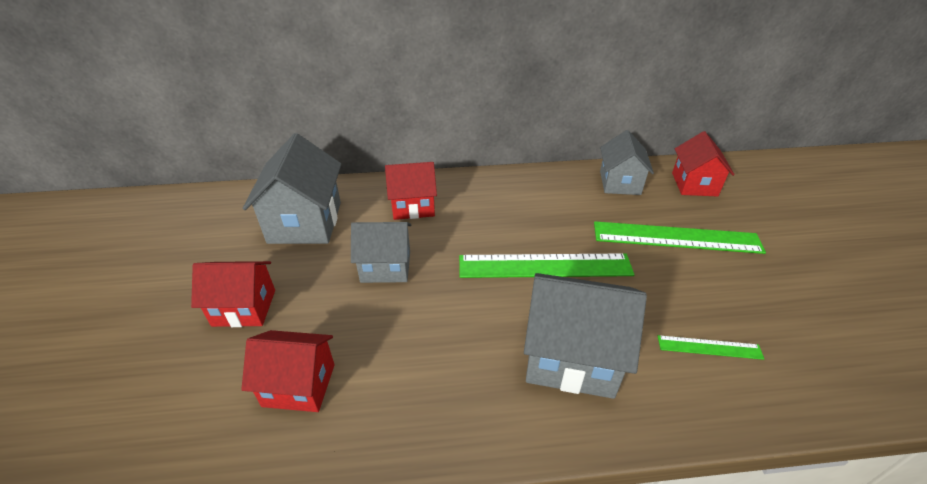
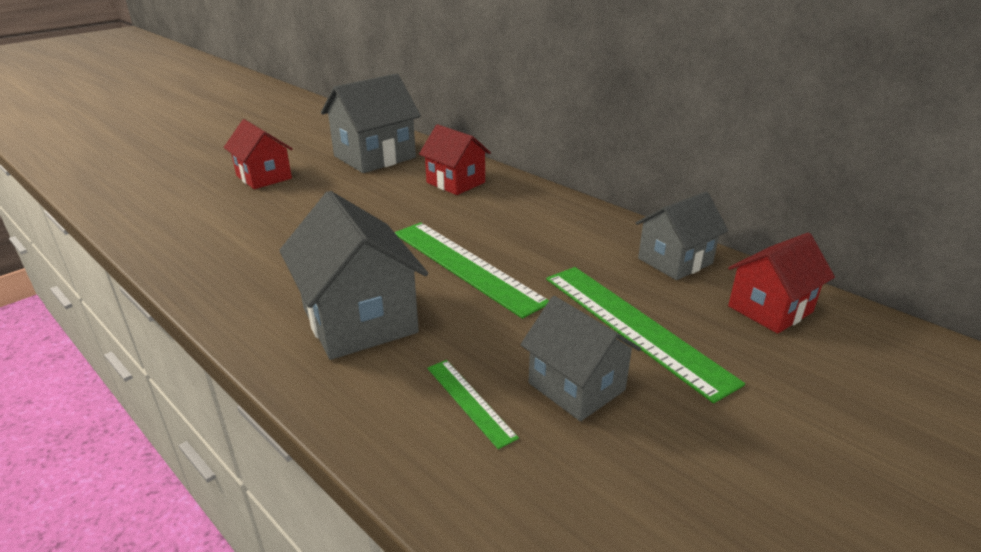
camera: 50 degrees right, 10 degrees down
(299, 385) = (213, 223): red house -> none
(385, 267) = (366, 202): grey house -> grey house (576, 386)

